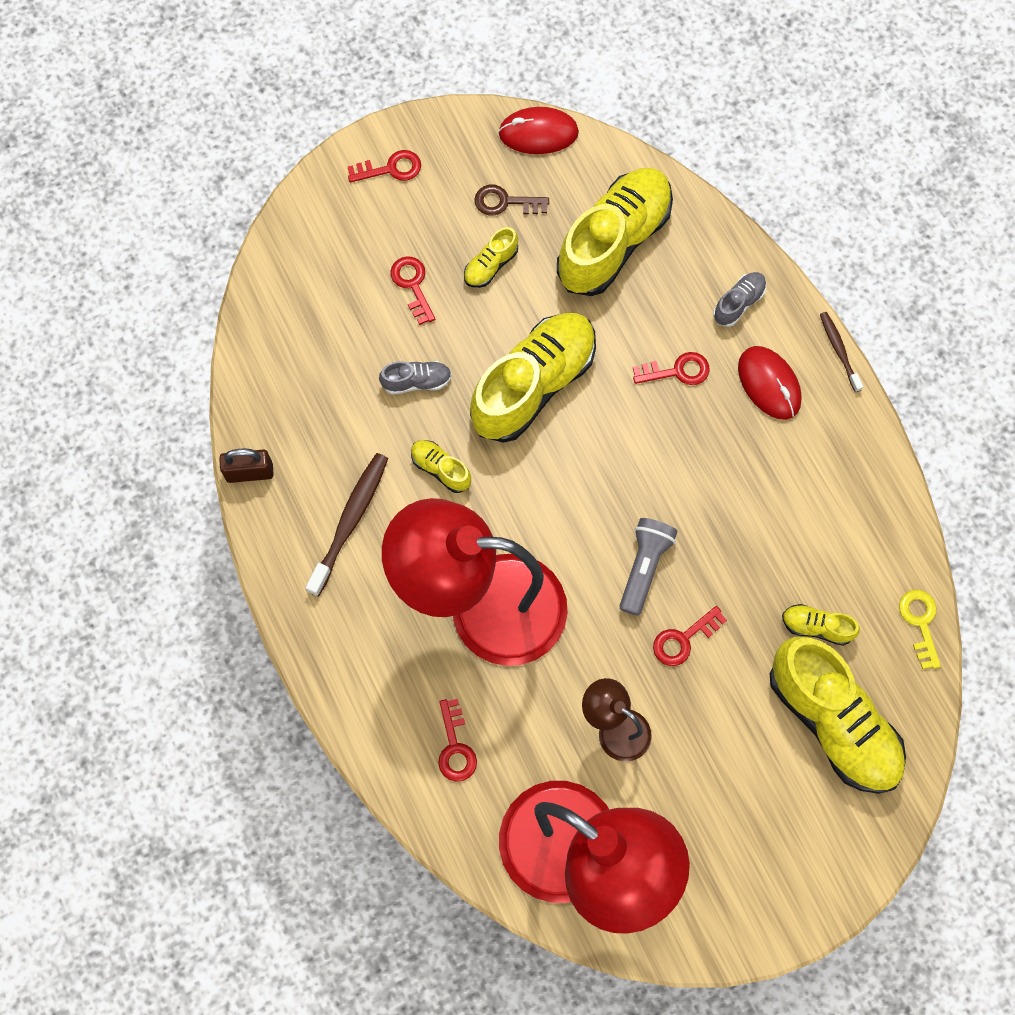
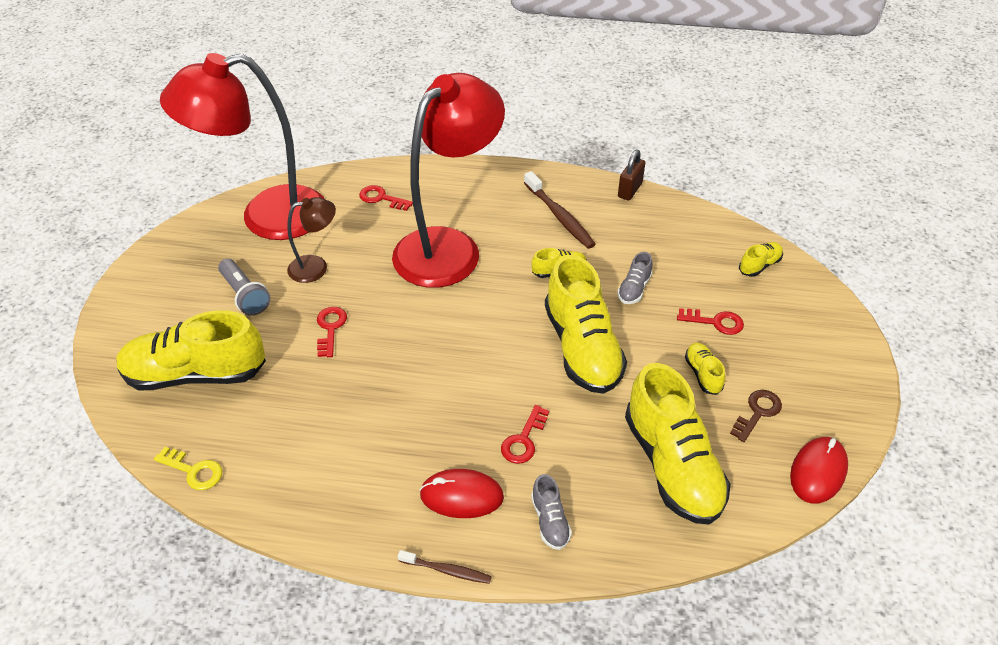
camera: 125 degrees right, 25 degrees down
(390, 168) = (833, 358): red key -> none
(644, 567) = (396, 335): grey flashlight -> grey flashlight (245, 295)
(816, 627) = (260, 405): yellow shoe -> yellow shoe (759, 265)

